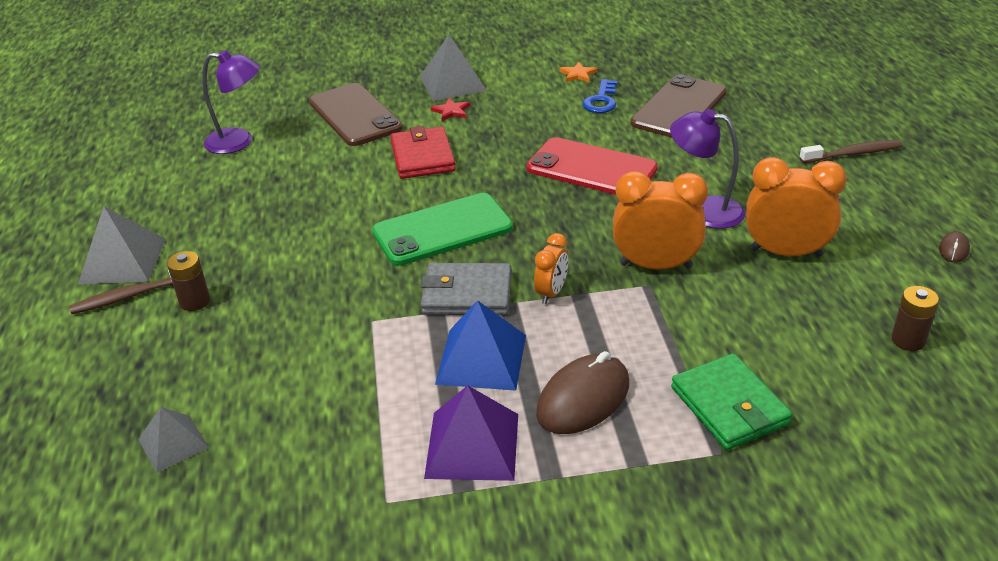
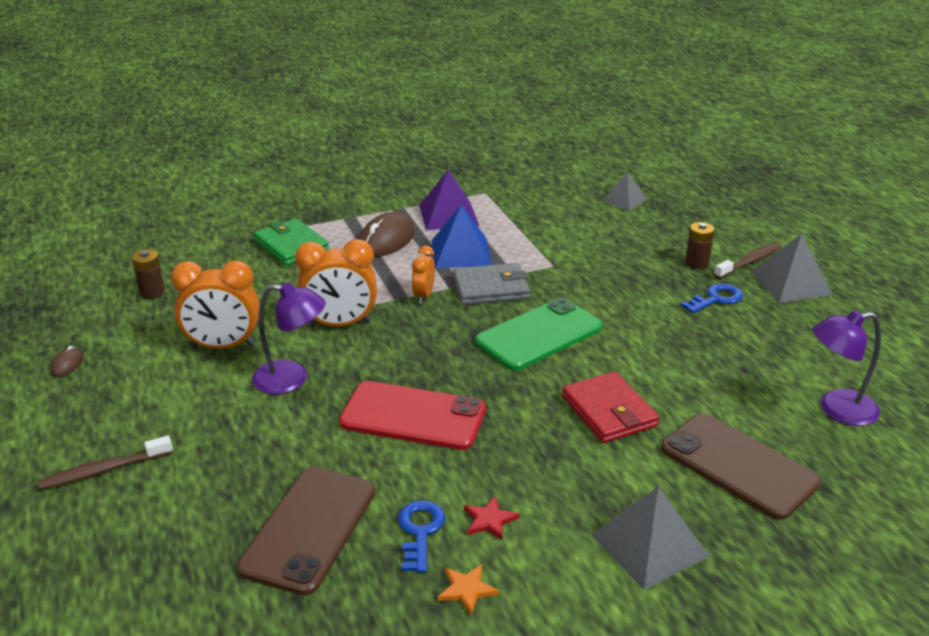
camera: 165 degrees right, 5 degrees down
(225, 250) = (716, 299): none -> blue key
(451, 111) = (618, 487): red star -> red star (489, 520)

